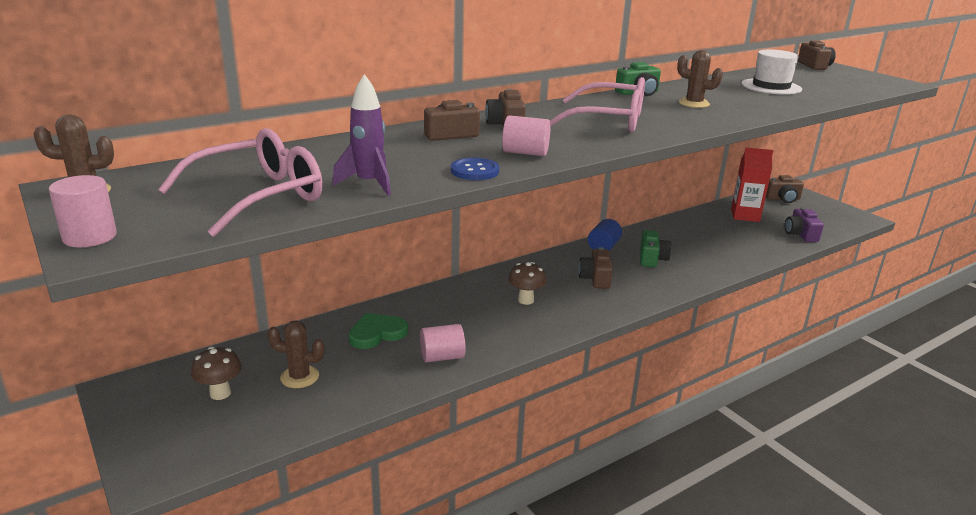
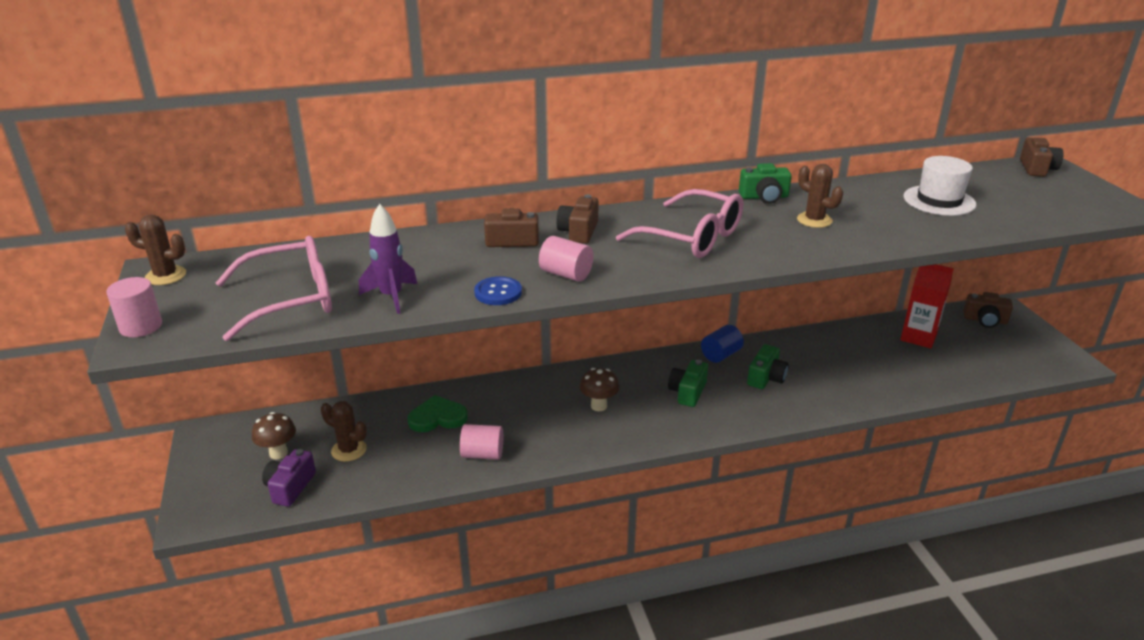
camera: 20 degrees right, 5 degrees up
(595, 278) = (687, 392): brown camera -> green camera
(800, 234) = (971, 373): purple camera -> purple camera (290, 487)

